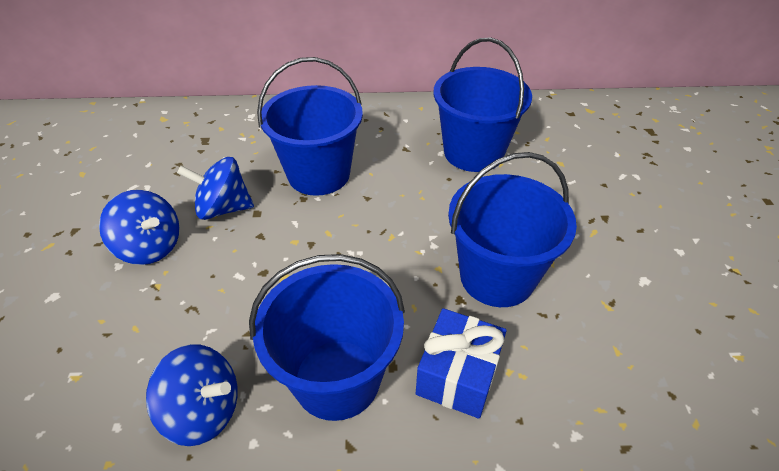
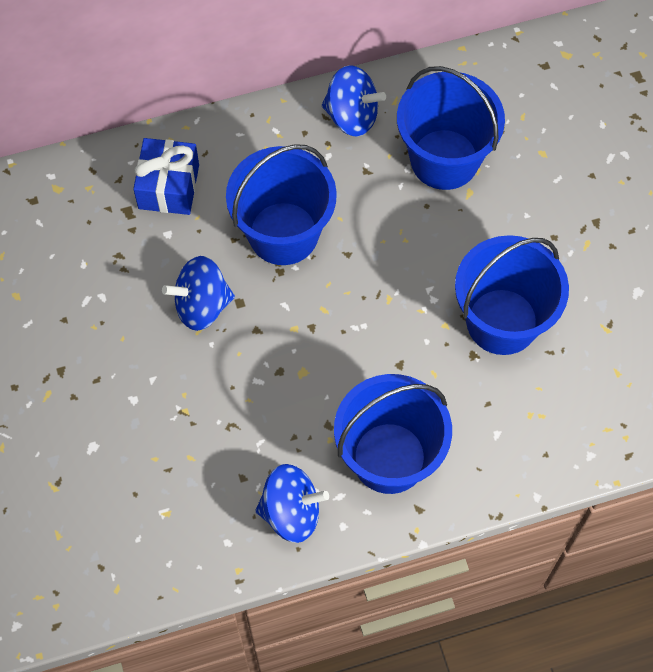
camera: 15 degrees left, 20 degrees up
(150, 247) = (153, 371): blue spinning top -> blue spinning top (352, 116)
(458, 375) = (488, 429): blue gift -> blue gift (168, 186)

